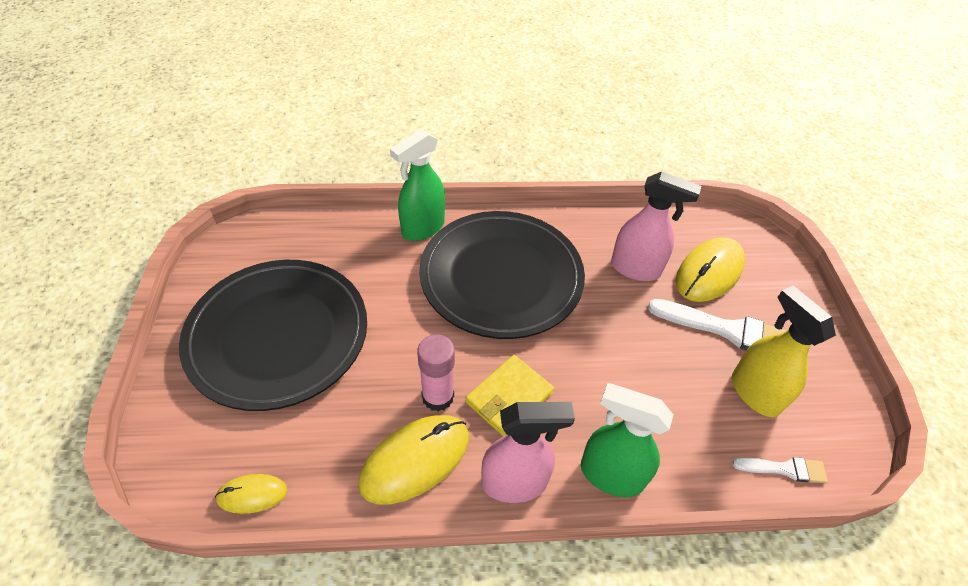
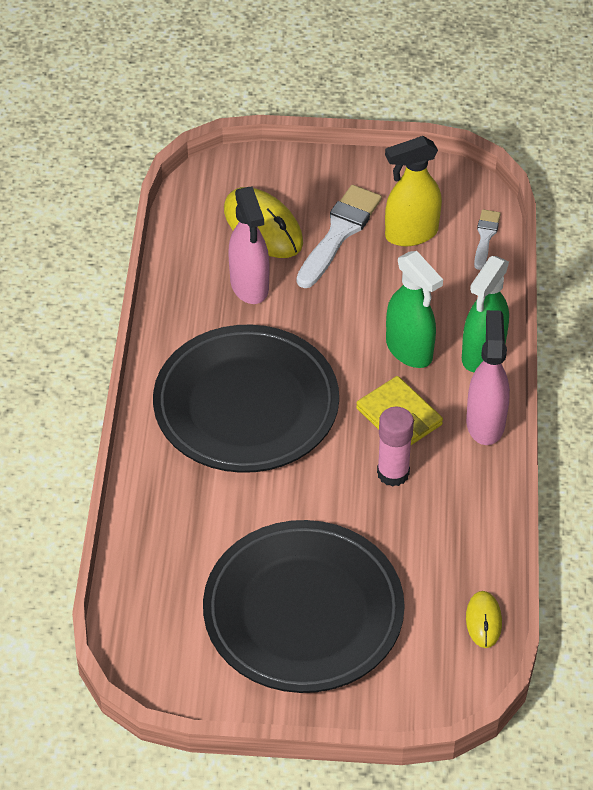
camera: 80 degrees left, 0 degrees up
(415, 460) = (458, 494): yellow mouse -> none
(422, 228) = (156, 473): green spray bottle -> green spray bottle (409, 350)
(636, 269) = (249, 286): pink spray bottle -> pink spray bottle turned 135 degrees clockwise

